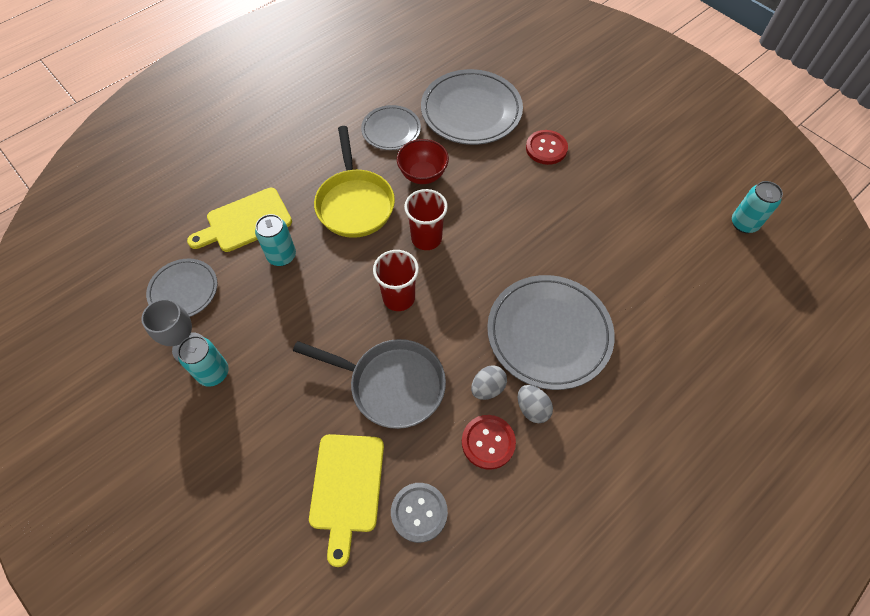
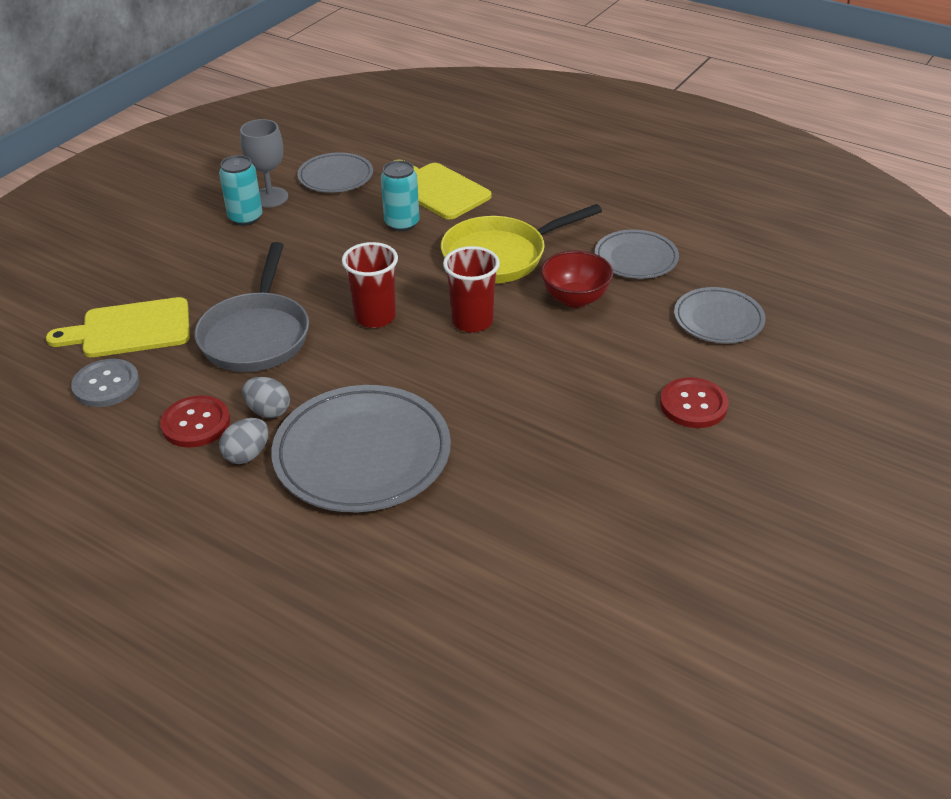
camera: 75 degrees right, 20 degrees down
(471, 111) = (718, 319): grey plate -> grey plate, size x0.58
(744, 223) = (667, 674): turquoise can -> none

